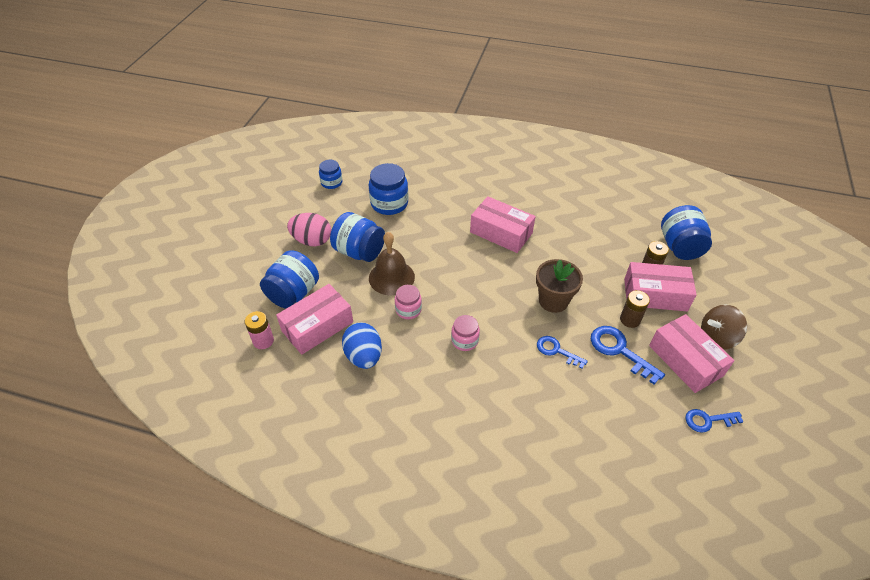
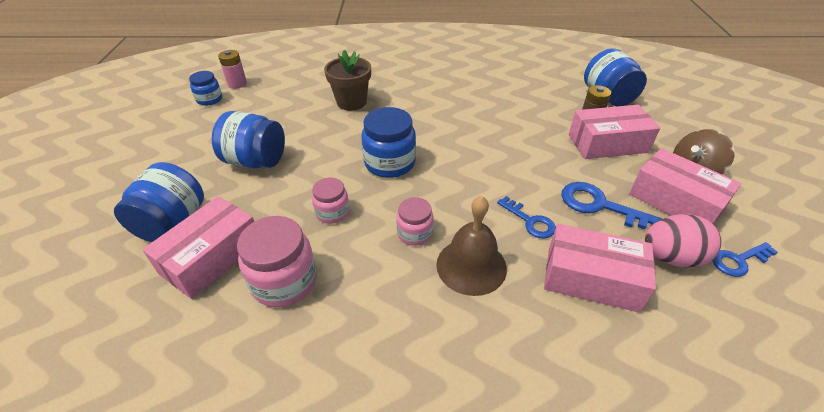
camera: 15 degrees left, 5 degrees down
(263, 341) = (131, 293): pink battery -> pink battery (237, 84)
(312, 241) = (192, 160): pink egg -> pink egg (671, 257)
(364, 356) = (284, 281): blue egg -> pink jar
(389, 203) = (283, 108): blue jar -> blue jar (390, 163)
(391, 277) = (302, 181): brown bell -> brown bell (471, 266)
(501, 232) = (419, 115): pink box -> pink box (591, 278)
(553, 301) = (503, 169): brown flower pot -> brown flower pot (351, 102)
(556, 351) = (530, 221): blue key -> blue key turned 150 degrees counterclockwise
(630, 320) = (594, 172): brown battery -> none

